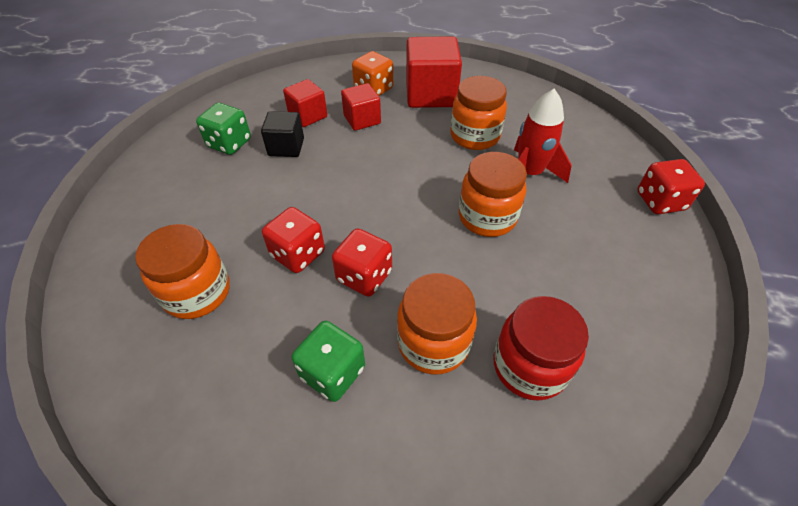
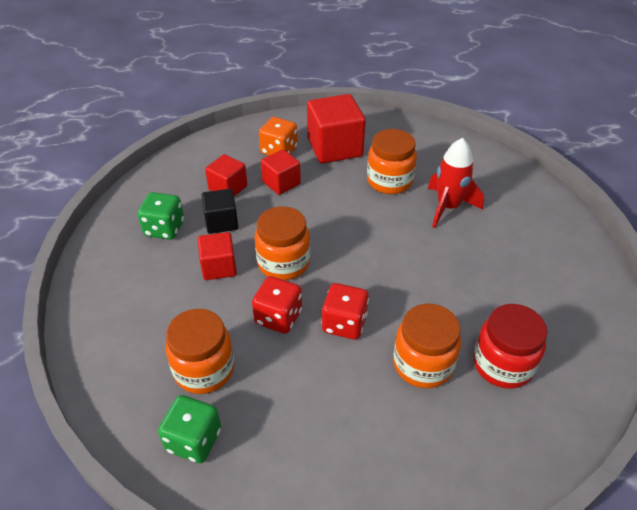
camera: 15 degrees left, 5 degrees down
(263, 190) = (219, 267): none -> red cube
(332, 372) = (352, 406): green dice -> green dice (194, 440)
(487, 217) = (427, 252): orange jar -> orange jar (283, 263)
(660, 201) = (559, 211): red dice -> none

